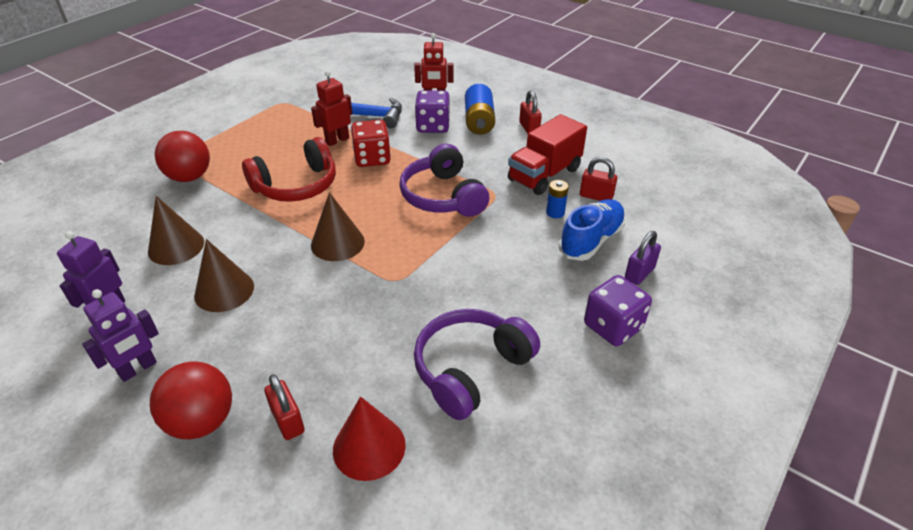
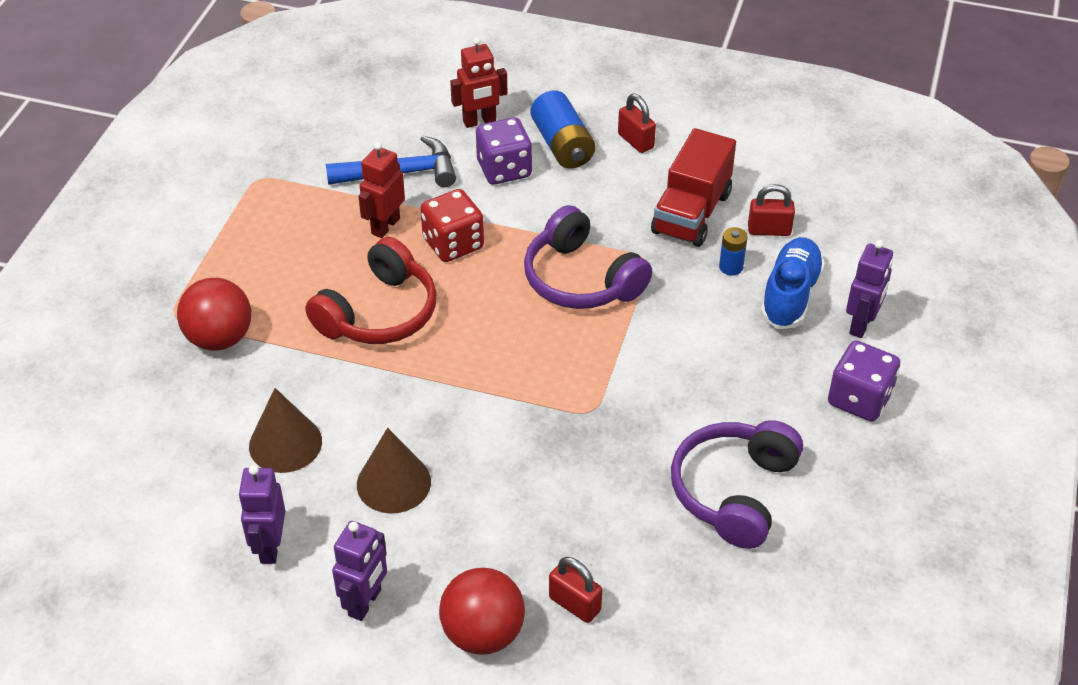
camera: 20 degrees left, 5 degrees up
(337, 243) = (489, 381): brown cone -> none
(369, 447) = (676, 603): red cone -> none
(639, 273) = (861, 324): purple padlock -> purple robot

